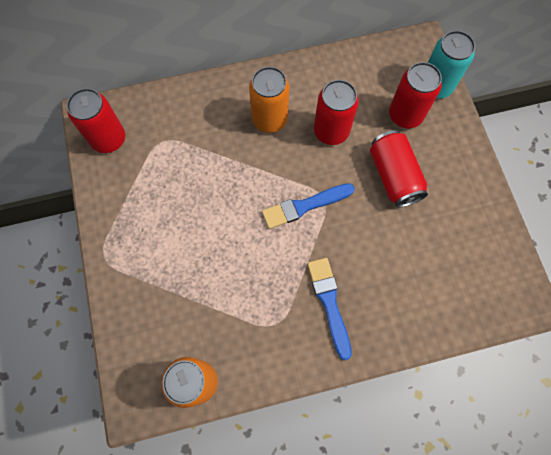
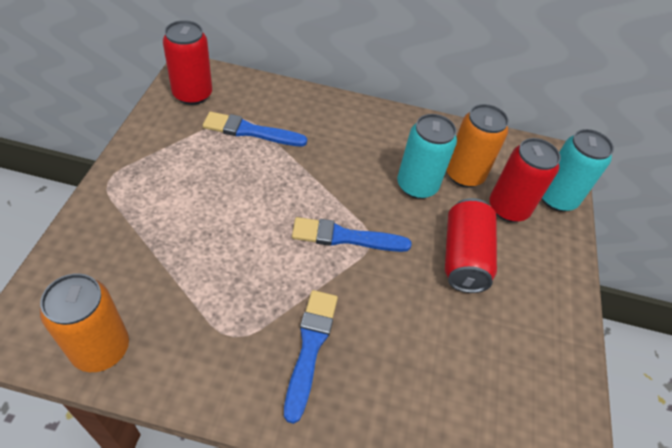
camera: 20 degrees right, 20 degrees down
(178, 150) = (250, 131): none -> blue brush
(269, 119) = (358, 147): orange can -> orange can (464, 175)
(331, 131) = (417, 185): red can -> turquoise can

